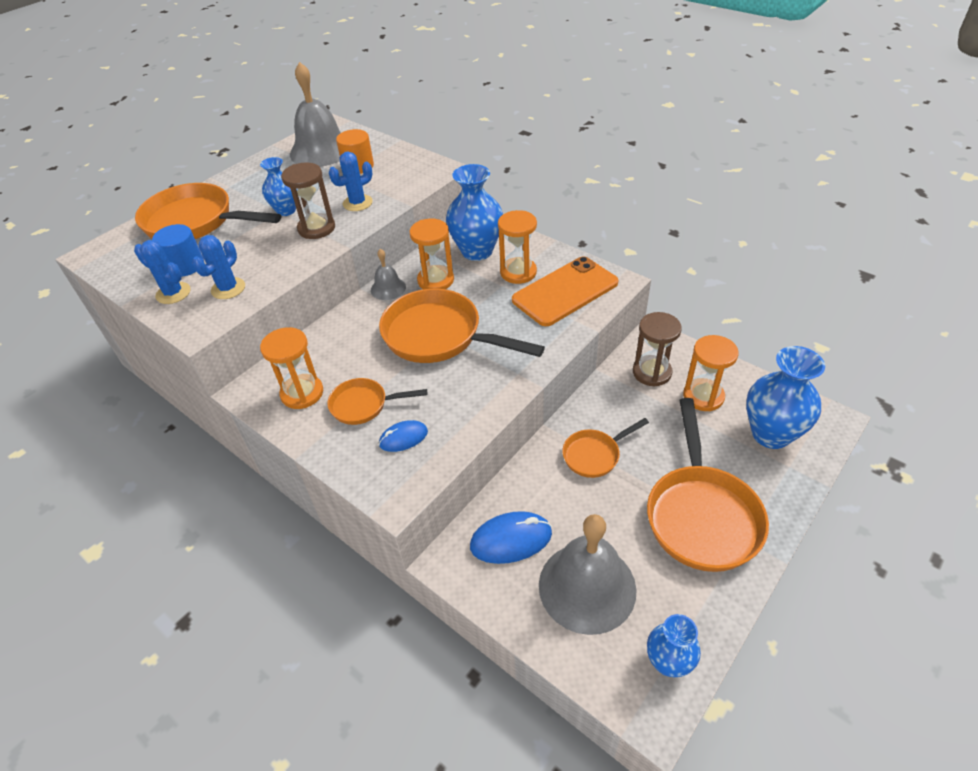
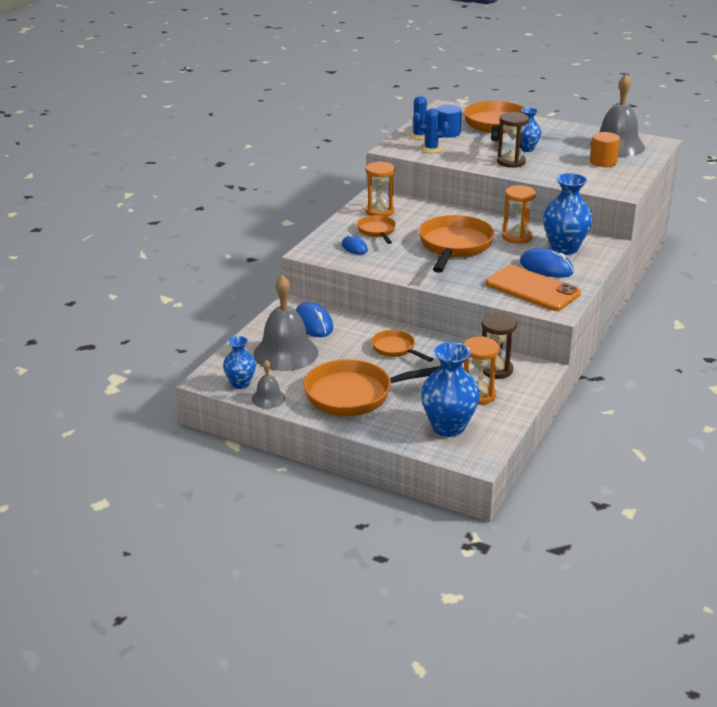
camera: 75 degrees right, 15 degrees down
(357, 203) = (551, 170): blue cactus -> none
(388, 288) = (497, 221): grey bell -> grey bell (268, 398)
(518, 272) = (546, 267): orange hourglass -> blue mouse

